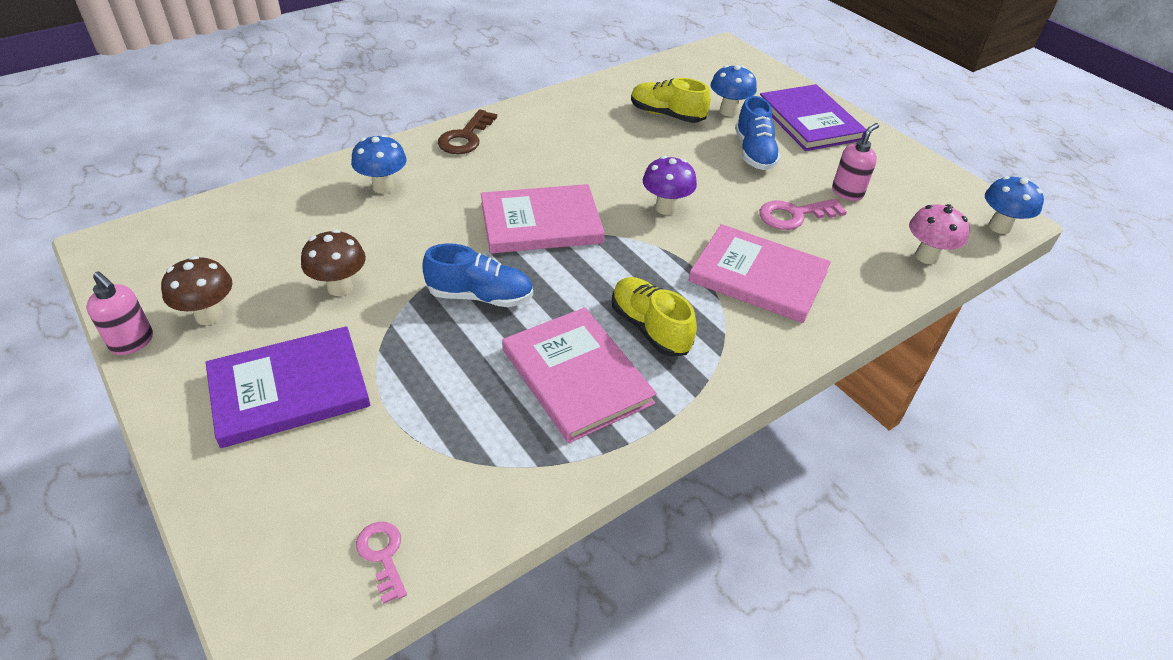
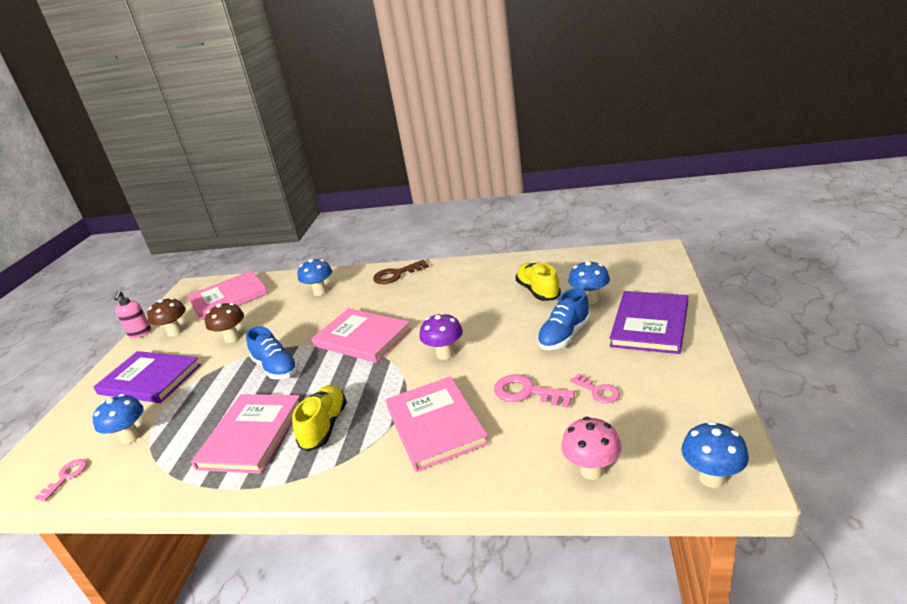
camera: 50 degrees right, 15 degrees down
(226, 238) = (229, 298): none -> pink book
(399, 463) = (130, 437): none -> blue mushroom
(847, 193) = (598, 391): pink soap dispenser -> pink key

